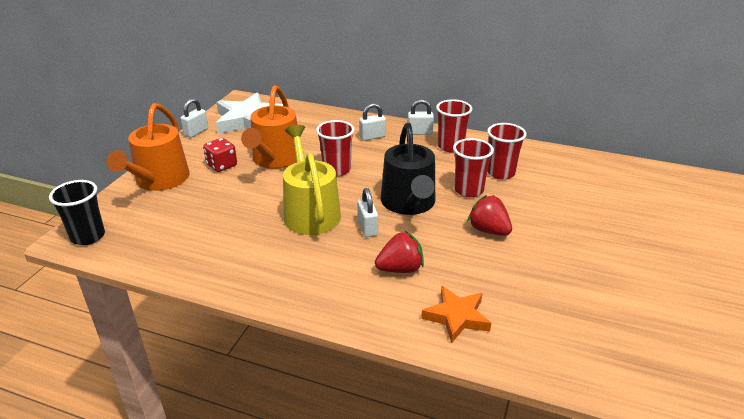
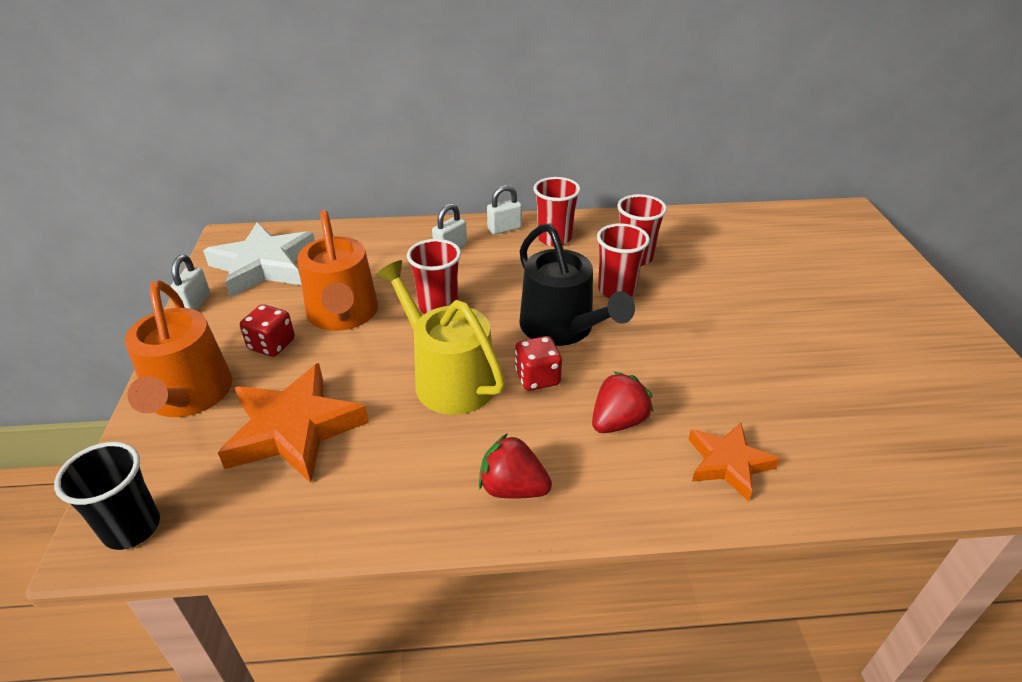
camera: 25 degrees left, 5 degrees up
(201, 213) = (294, 429): none -> orange star
(367, 228) = (537, 378): white padlock -> red dice
(488, 230) = (677, 336): red strawberry -> red strawberry (513, 488)

